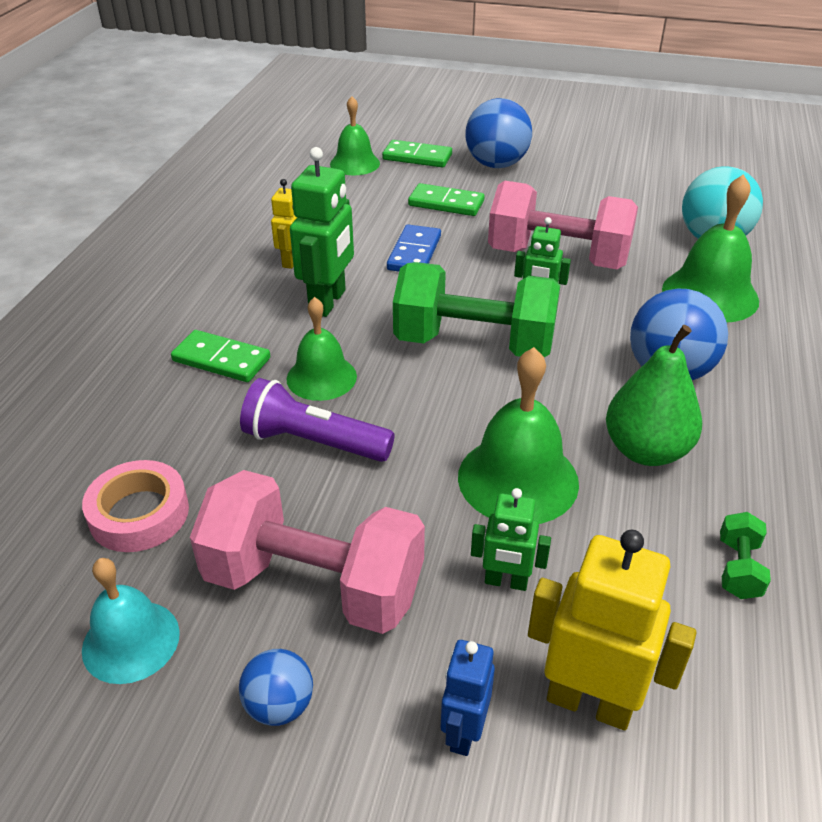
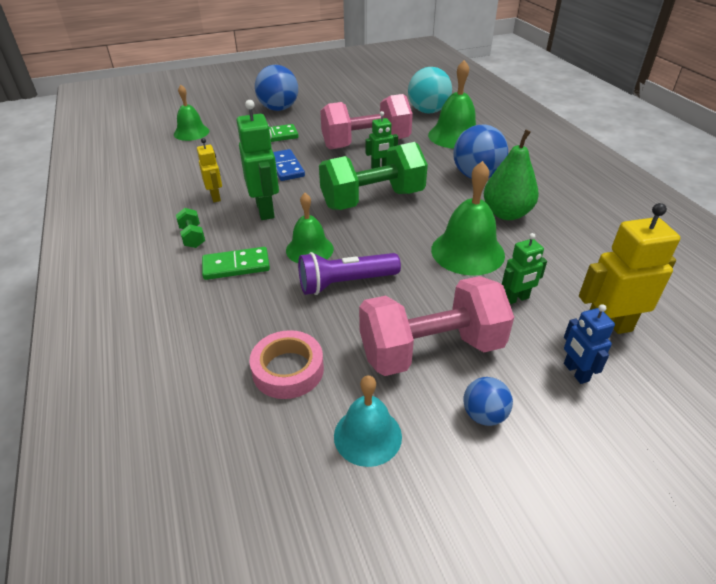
camera: 35 degrees left, 0 degrees up
(417, 157) = (227, 118): green domino -> none
(738, 568) = (596, 244): green dumbbell -> green dumbbell (192, 237)

